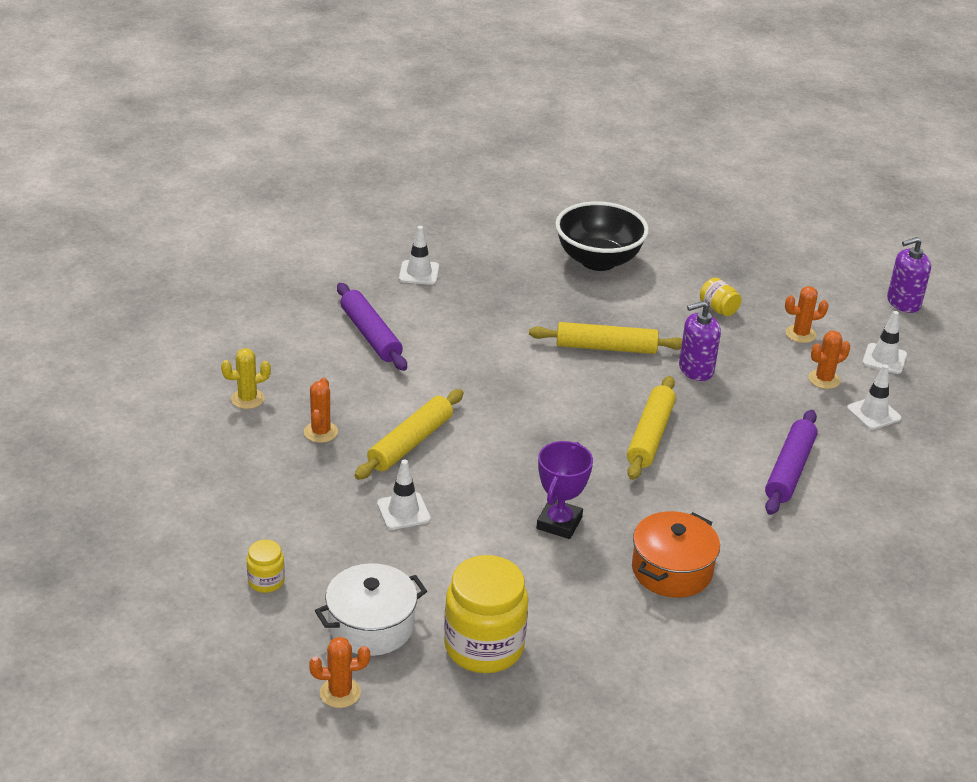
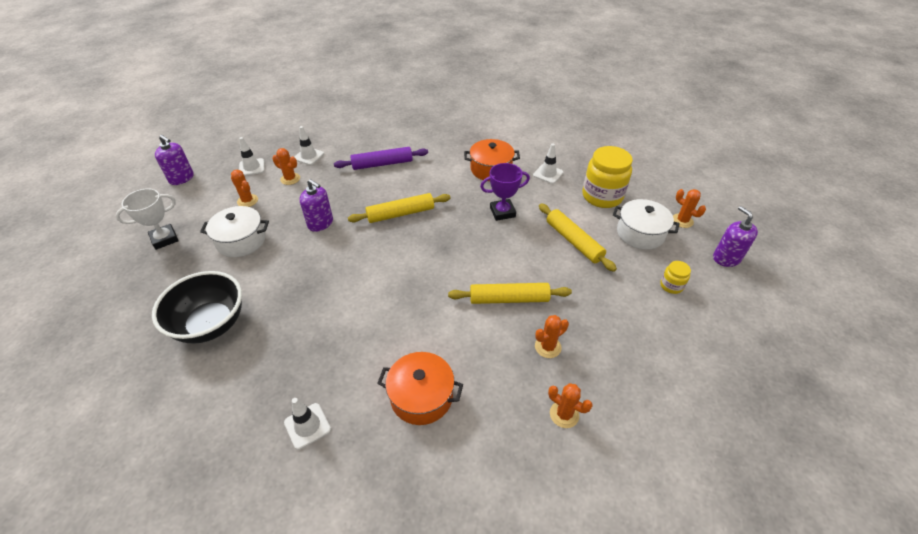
camera: 125 degrees left, 10 degrees up
(232, 674) = (726, 258): none -> purple soap dispenser
(247, 399) = (564, 414): yellow cactus -> orange cactus
(370, 335) = (421, 396): purple rolling pin -> orange pot
(403, 511) = (562, 267): white traffic cone -> white traffic cone (548, 174)
(606, 347) = (328, 267): yellow rolling pin -> yellow rolling pin (573, 241)
(718, 309) = (241, 241): yellow jar -> white pot
(773, 266) = (164, 239): none -> white trophy

